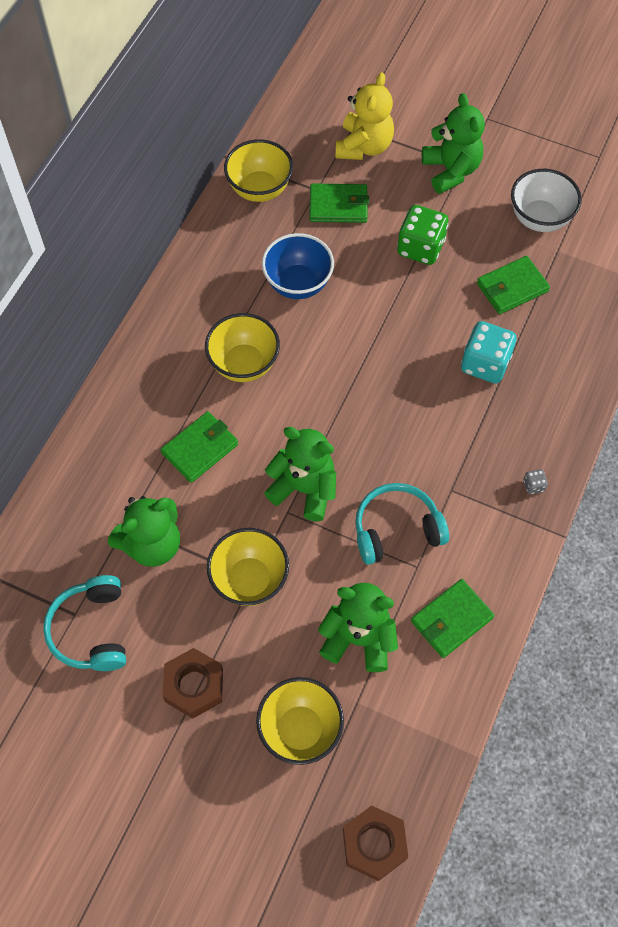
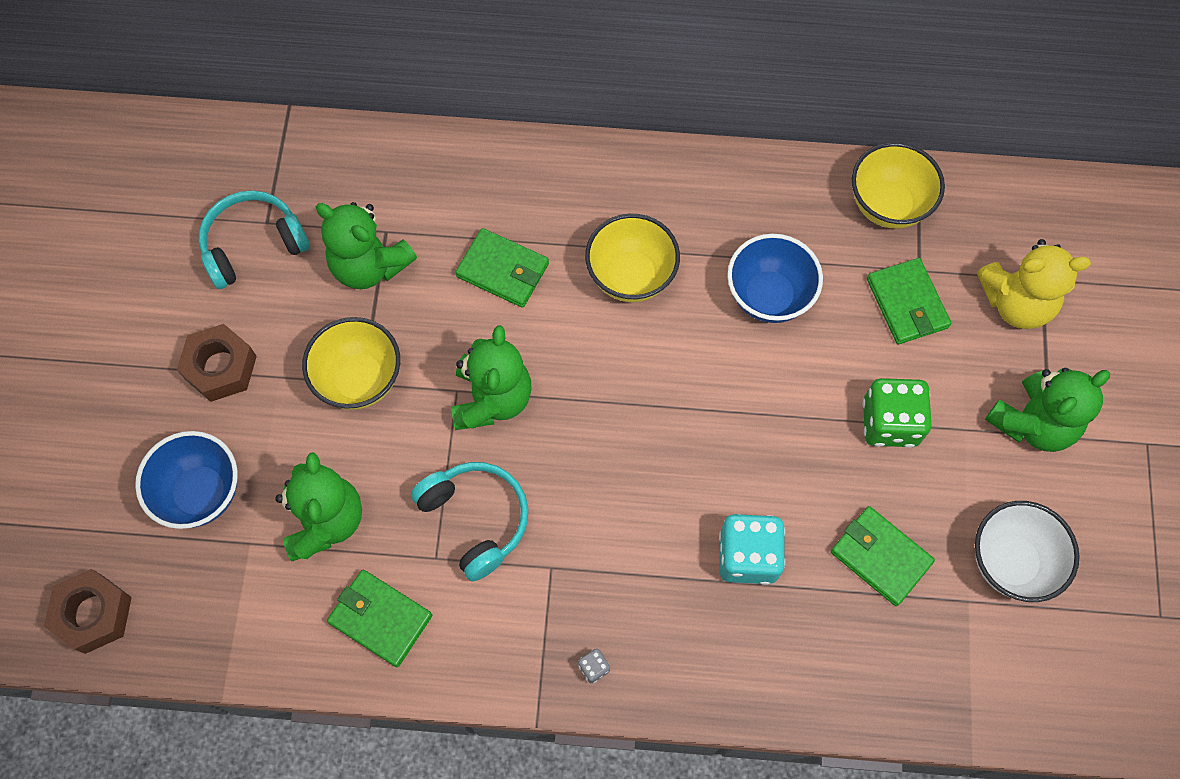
camera: 70 degrees right, 5 degrees up
(300, 730) = (201, 493): yellow bowl -> blue bowl

